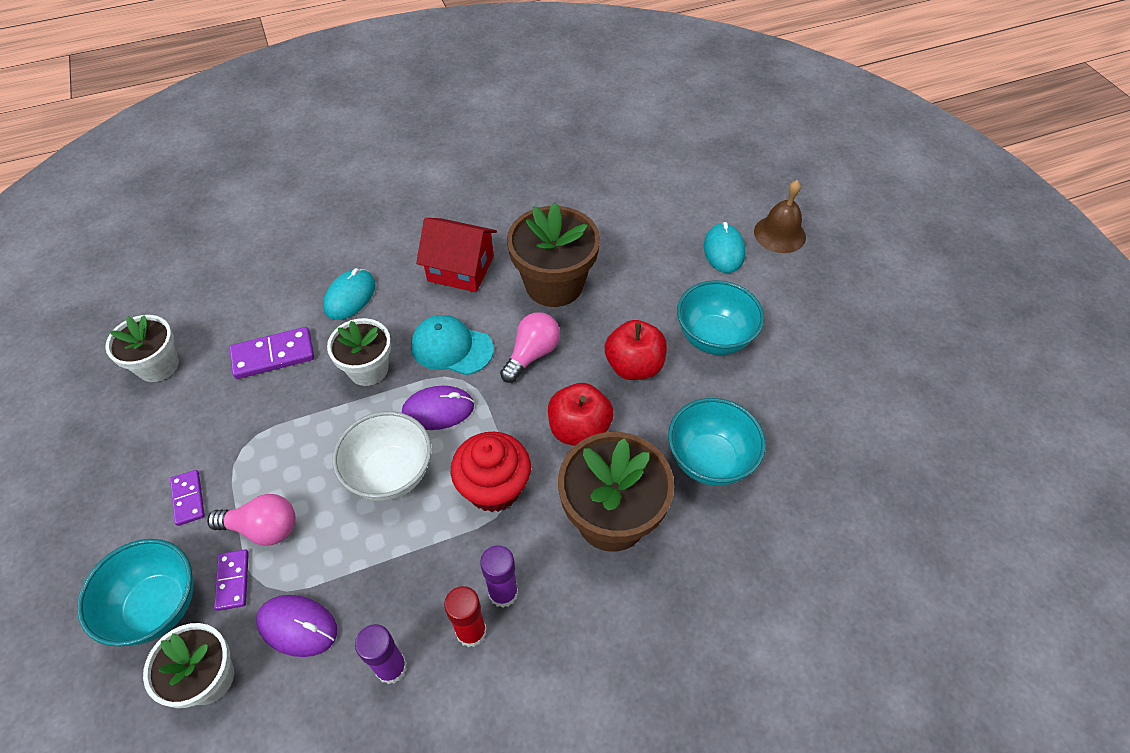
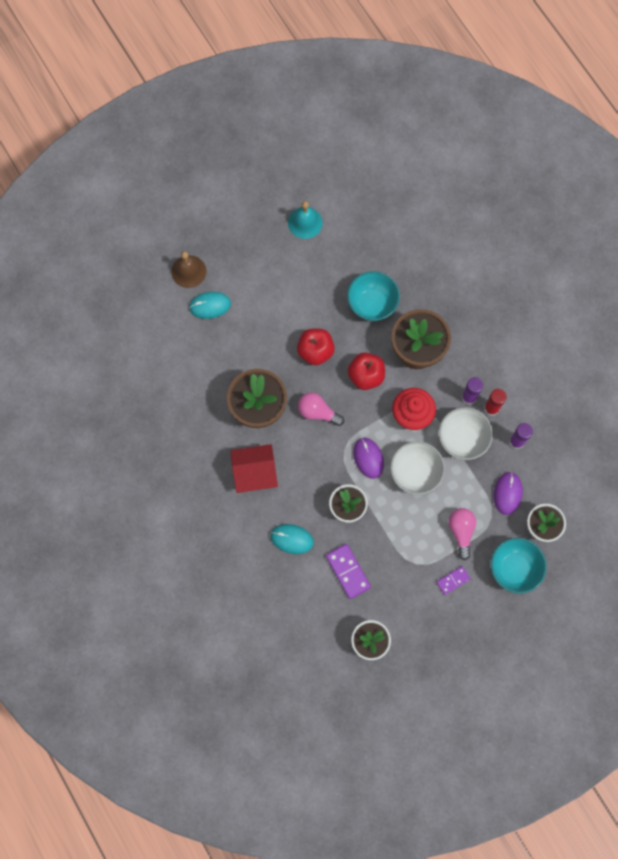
camera: 100 degrees left, 20 degrees up
(233, 580) = (492, 535): purple domino -> none
(426, 564) = (462, 439): none -> white bowl
(451, 347) = (321, 462): turquoise cap -> none
(460, 268) = (255, 473): red house -> red house turned 75 degrees clockwise
(714, 338) = (285, 307): turquoise bowl -> none
(866, 385) = (305, 222): none -> turquoise bell

